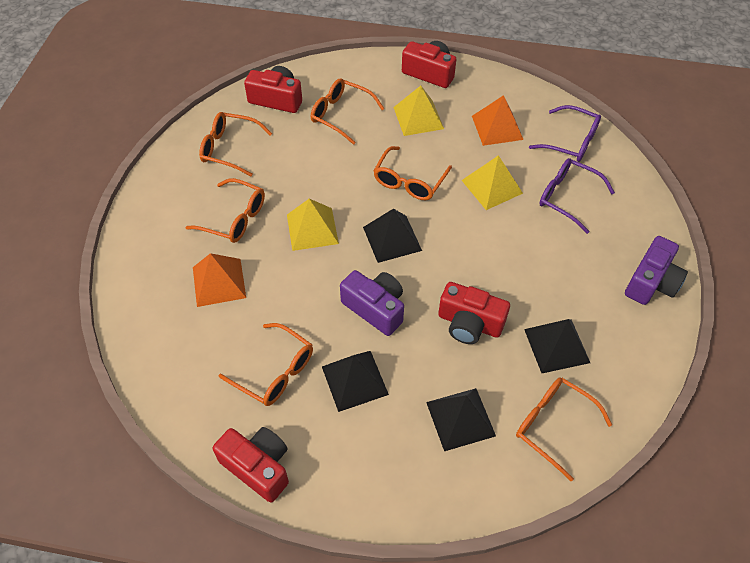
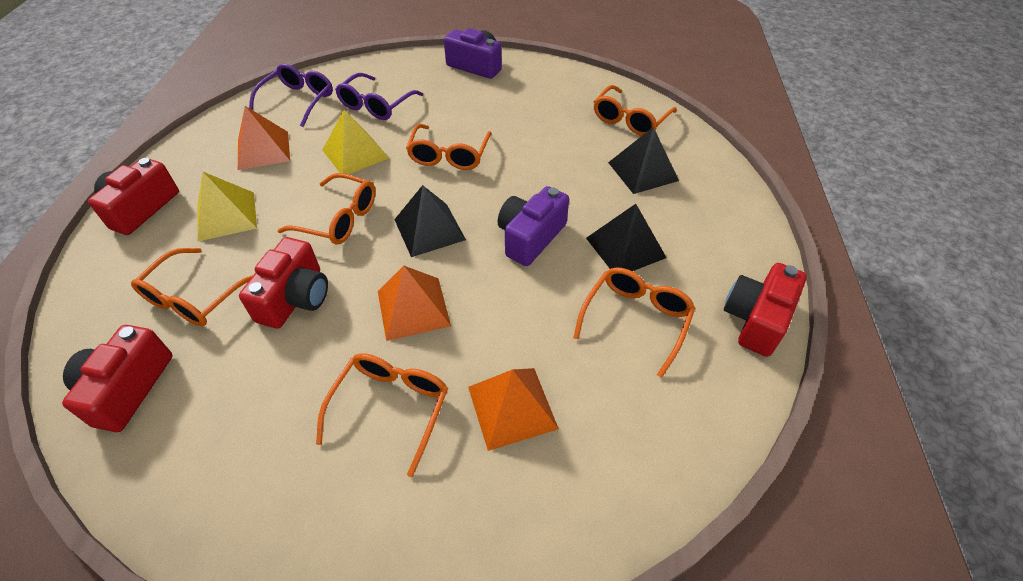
camera: 95 degrees left, 5 degrees down
(230, 149) = (233, 443): orange glasses -> orange glasses (449, 155)
(312, 229) = (413, 308): yellow pyramid -> orange pyramid
(469, 323) = (537, 167): red camera -> red camera (295, 298)
(556, 345) = (551, 116): black pyramid -> none

